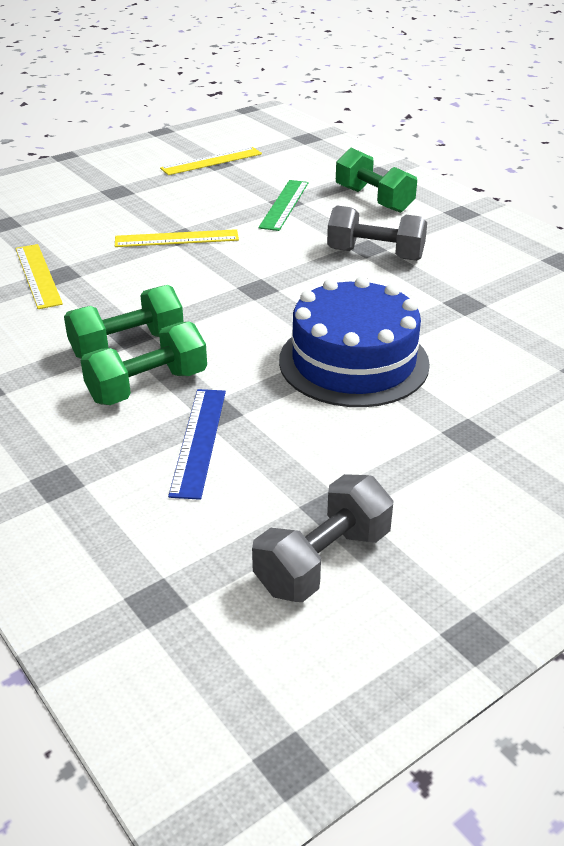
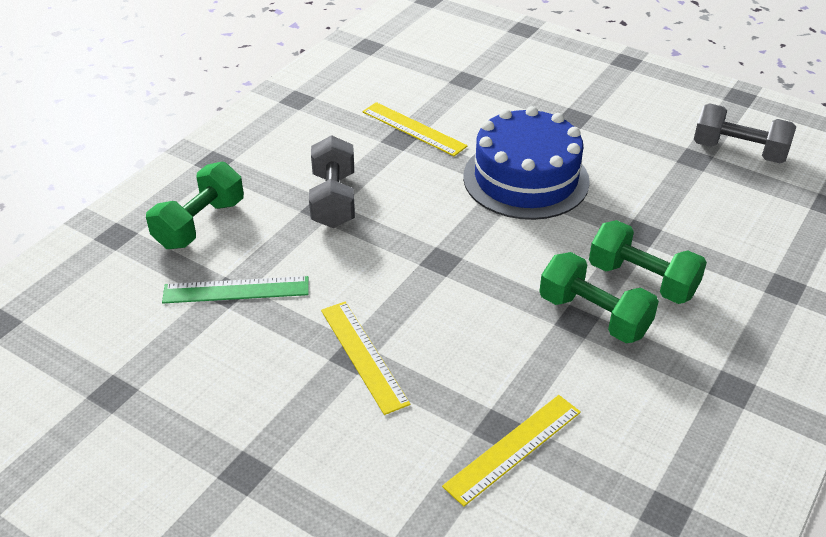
camera: 110 degrees left, 5 degrees up
(199, 441) = (682, 230): blue ruler -> none
(211, 161) = (107, 401): yellow ruler -> yellow ruler (413, 129)

